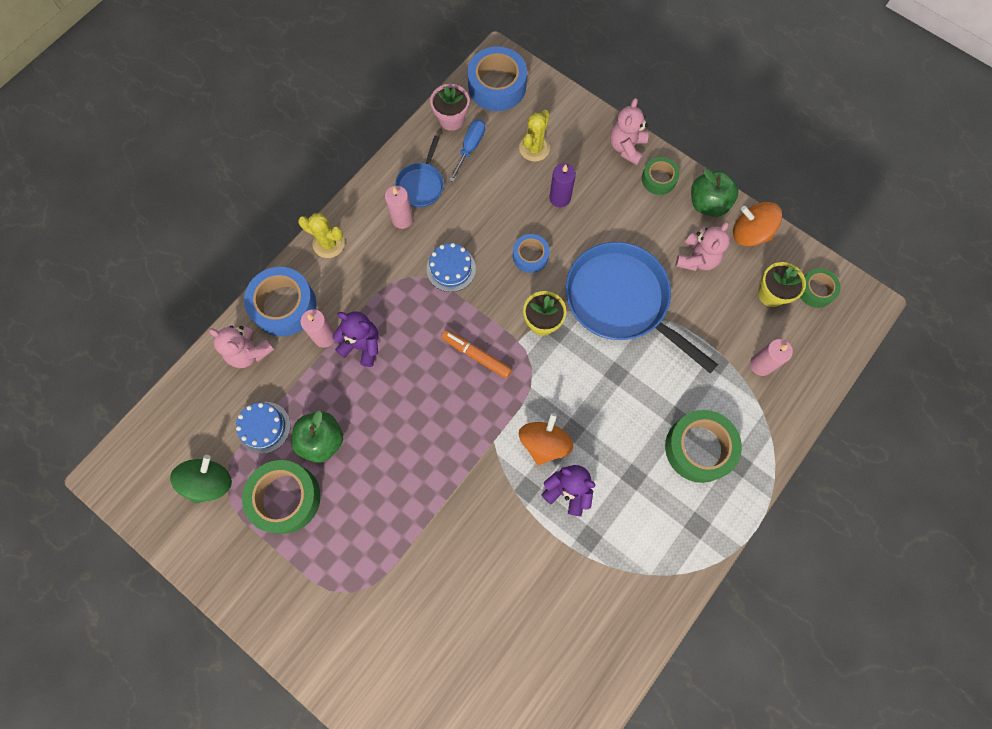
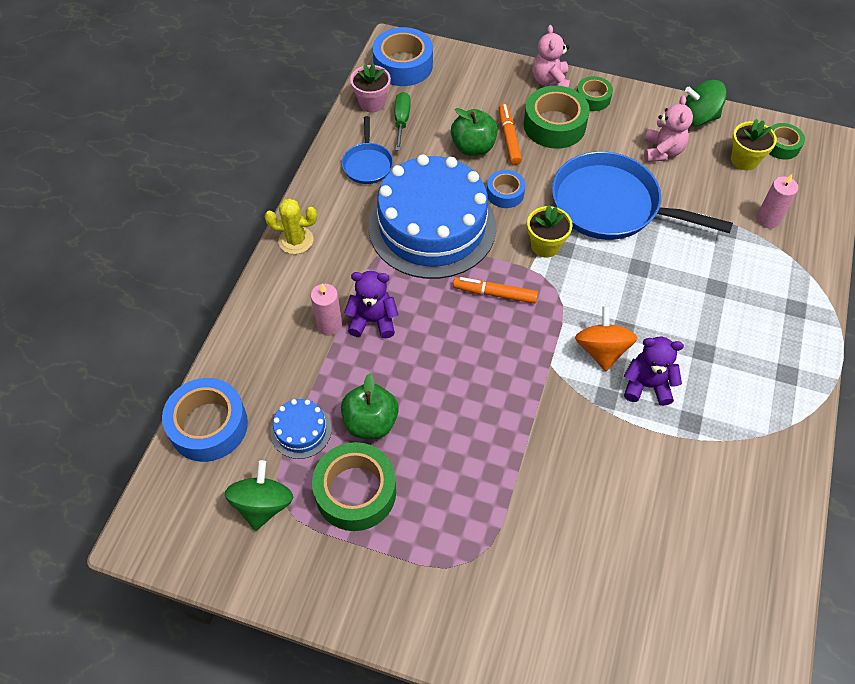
camera: 20 degrees left, 15 degrees down
(249, 352) = (254, 364): pink teddy bear -> none
(284, 306) = (273, 309): blue tape -> blue tape (208, 425)
(402, 219) = (362, 198): pink candle -> none
(451, 269) = (432, 226): blue cake -> blue cake, size x2.42
(470, 148) = (401, 121): blue screwdriver -> green screwdriver
(534, 148) = (464, 105): yellow cactus -> none
(560, 198) = (508, 138): purple candle -> orange marker
(699, 448) = (751, 306): green tape -> green tape (554, 125)
(708, 204) = (648, 105): green apple -> green apple (473, 147)
(750, 233) = (698, 118): orange spinning top -> green spinning top

